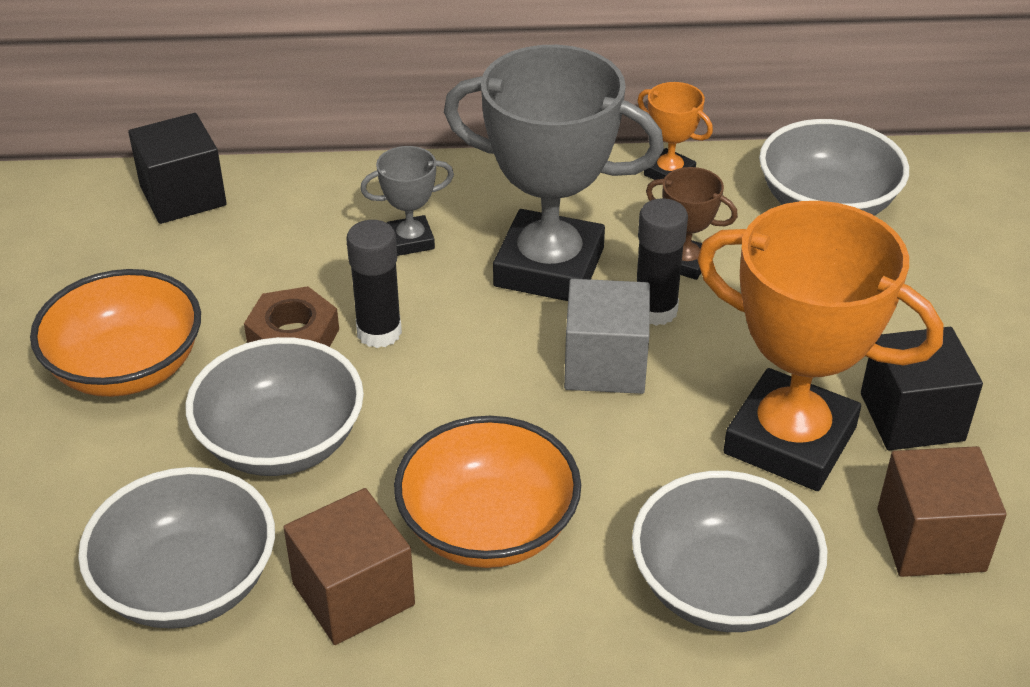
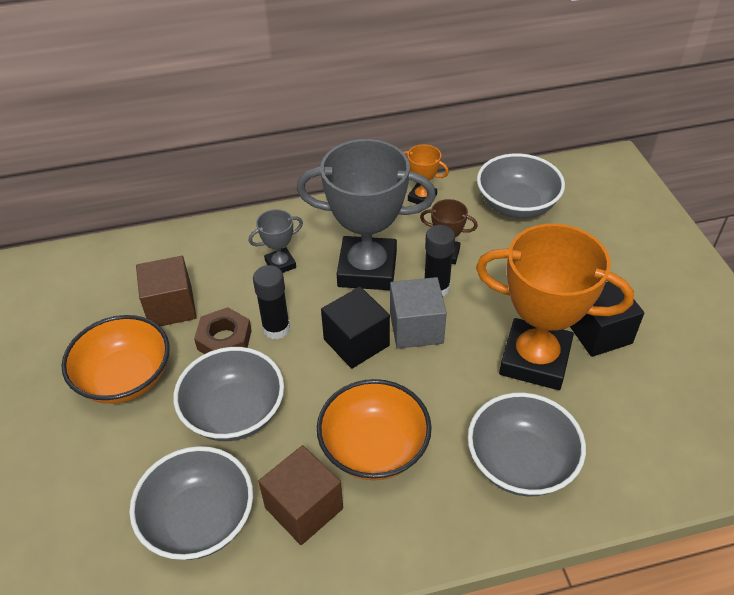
camera: 10 degrees left, 5 degrees up
(183, 196) = (132, 255): black cube -> black cube (356, 342)
(930, 540) = (630, 410): brown cube -> brown cube (171, 307)

